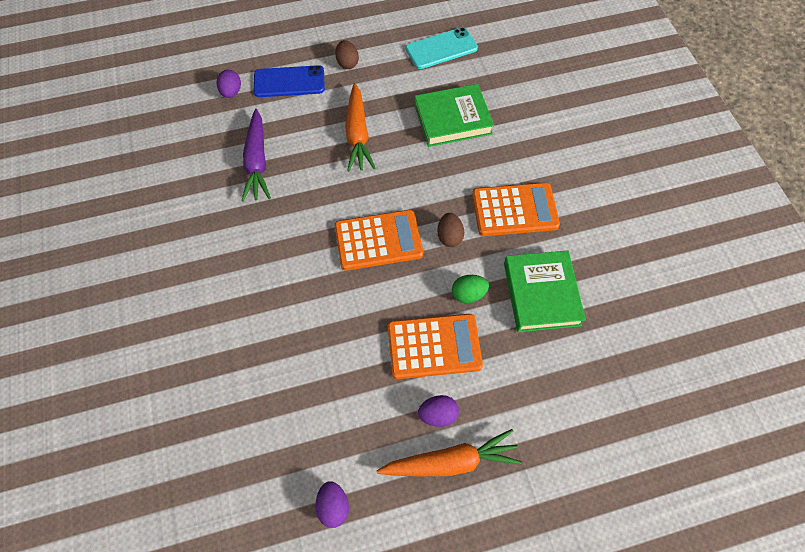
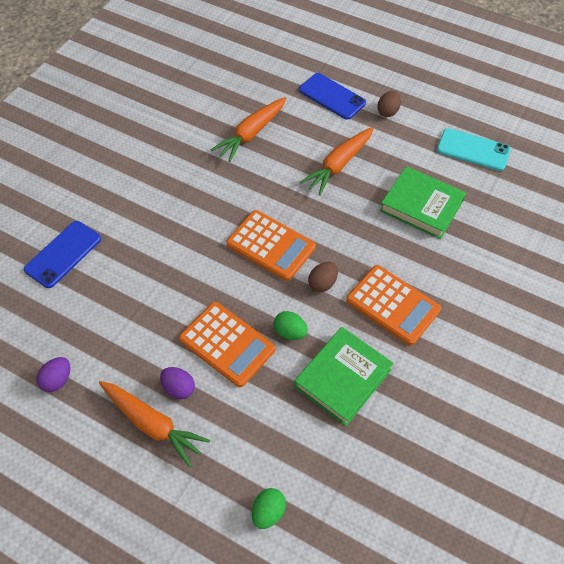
camera: 45 degrees right, 5 degrees down
(208, 400) = (63, 254): none -> blue phone
(231, 92) = (286, 77): purple egg -> none
(257, 162) = (251, 134): purple carrot -> orange carrot
(602, 438) = (268, 512): none -> green egg

